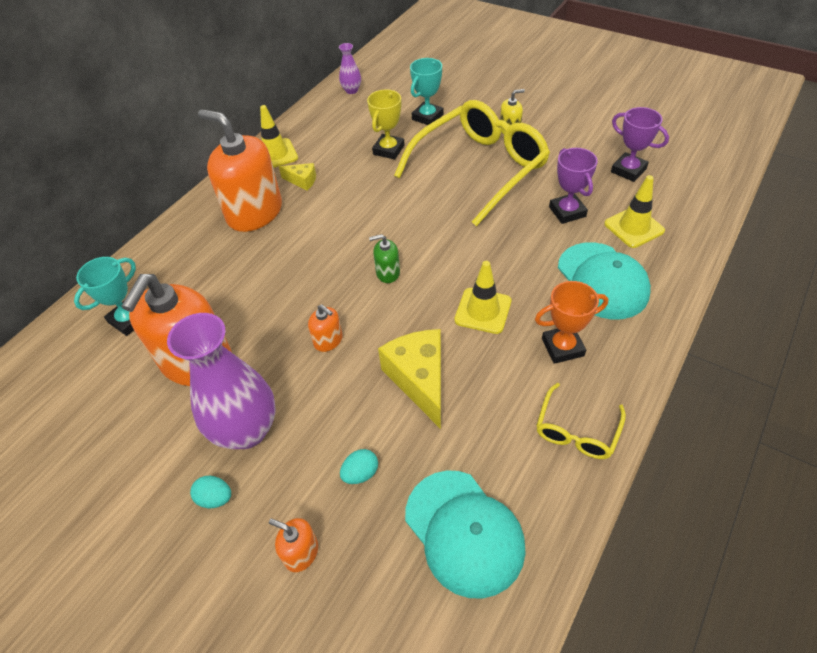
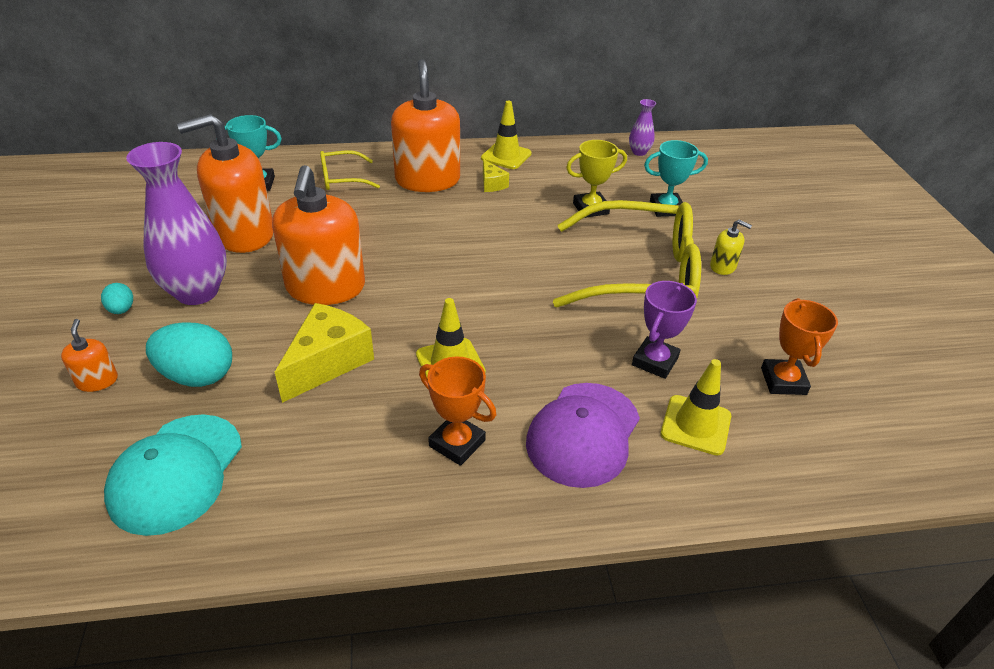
camera: 45 degrees right, 10 degrees down
(328, 340) = (325, 287): orange soap dispenser -> orange soap dispenser, size x2.32
(360, 473) = (197, 376): turquoise egg -> turquoise egg, size x1.96
(388, 273) = (436, 282): green soap dispenser -> none
(577, 430) = (356, 503): yellow glasses -> yellow glasses (342, 178)
(602, 280) = (583, 434): turquoise cap -> purple cap
(628, 170) = (783, 381): purple trophy -> orange trophy

